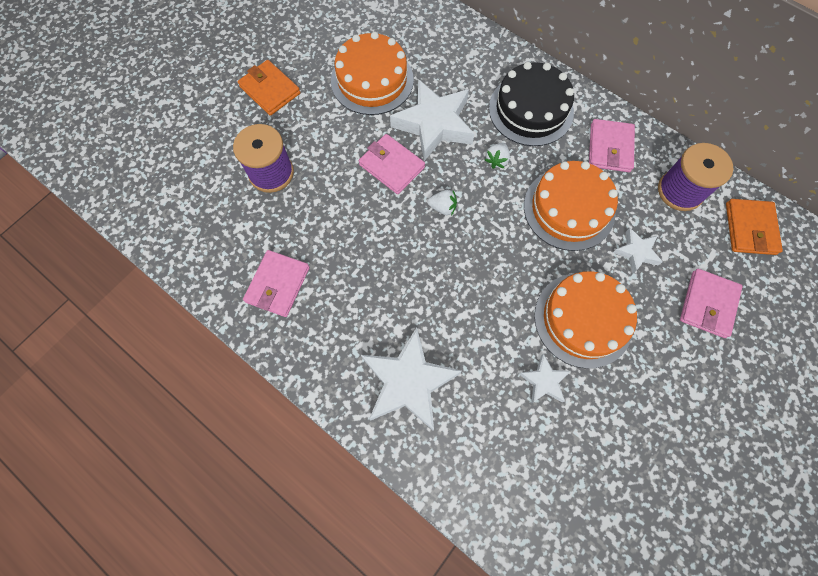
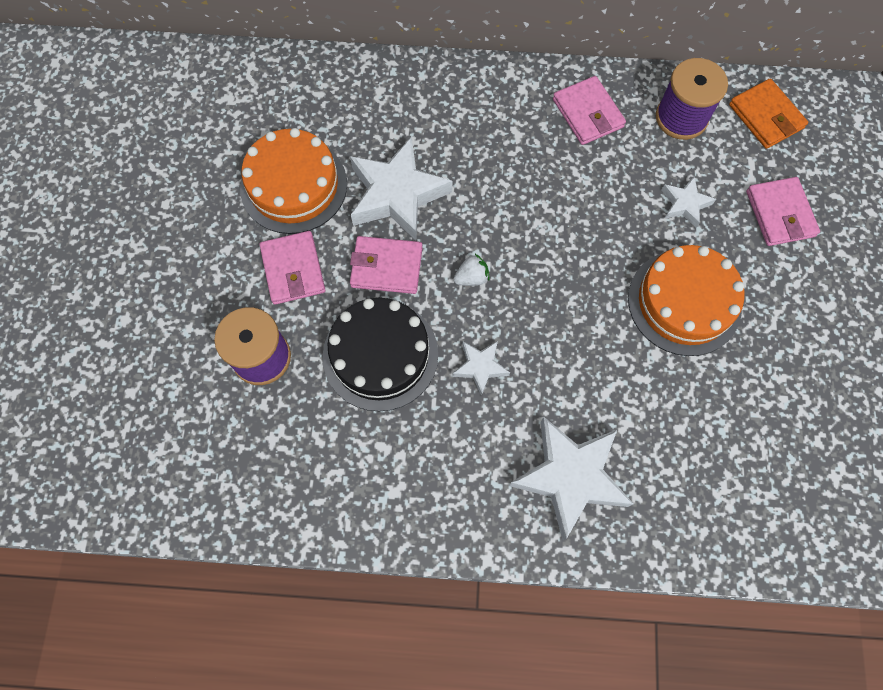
camera: 35 degrees left, 0 degrees up
(270, 90) = (186, 266): orange wallet -> none
(278, 285) = (364, 471): pink wallet -> pink wallet (293, 270)
(496, 160) = (489, 194): white strawberry -> none
(531, 110) = (483, 119): black cake -> black cake (380, 355)
(544, 381) = (692, 386): white star -> white star (480, 367)
(569, 208) = (593, 200): orange cake -> none

